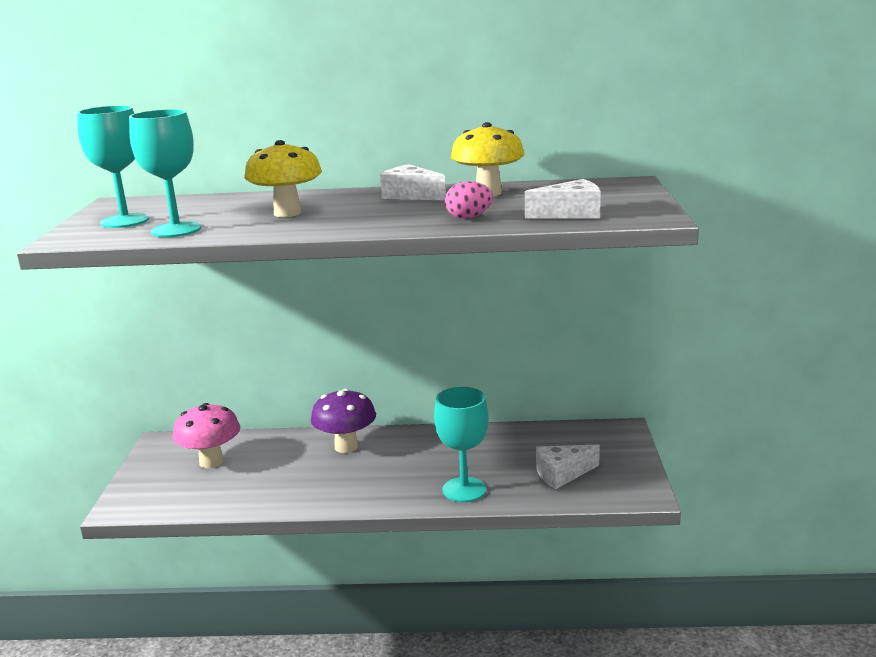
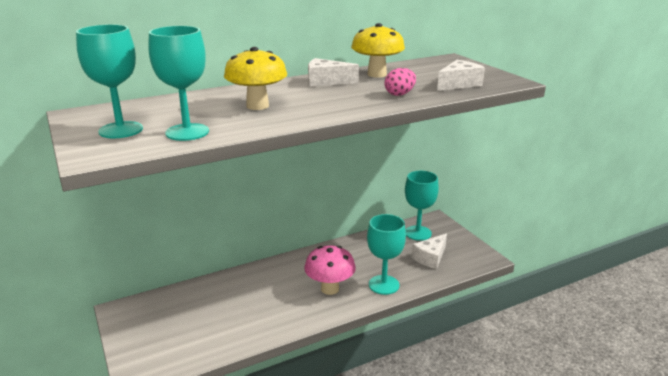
camera: 30 degrees left, 5 degrees up
(211, 462) = (181, 314): pink mushroom -> pink mushroom (330, 289)
(346, 447) = (274, 275): purple mushroom -> none
(578, 440) = (418, 233): none -> turquoise goblet

